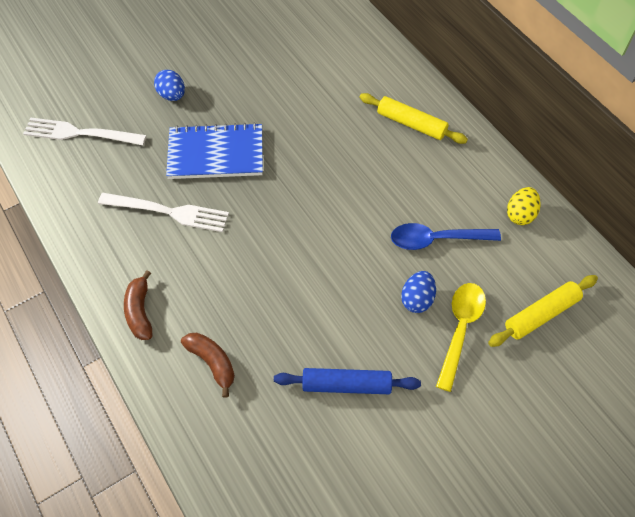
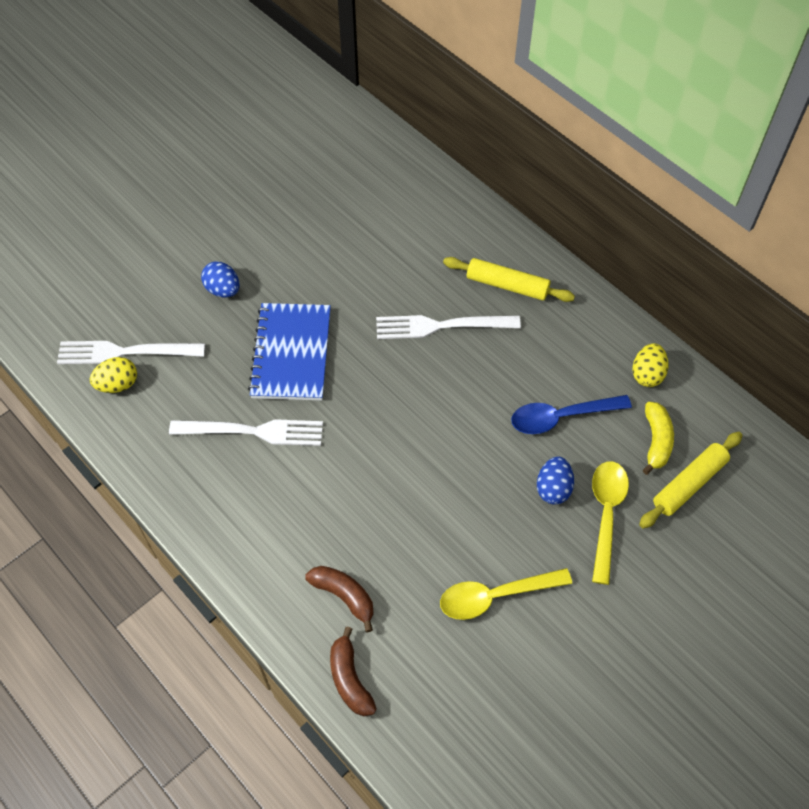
camera: 10 degrees left, 0 degrees up
(67, 158) = (118, 384): none -> yellow egg
(140, 311) = (249, 552): brown banana -> brown banana (349, 679)
(216, 153) = (291, 353): blue notebook -> blue notebook turned 75 degrees counterclockwise
(346, 385) = (496, 596): blue rolling pin -> yellow spoon
(347, 149) = (440, 326): none -> white fork
(518, 273) = (656, 441): none -> yellow banana

